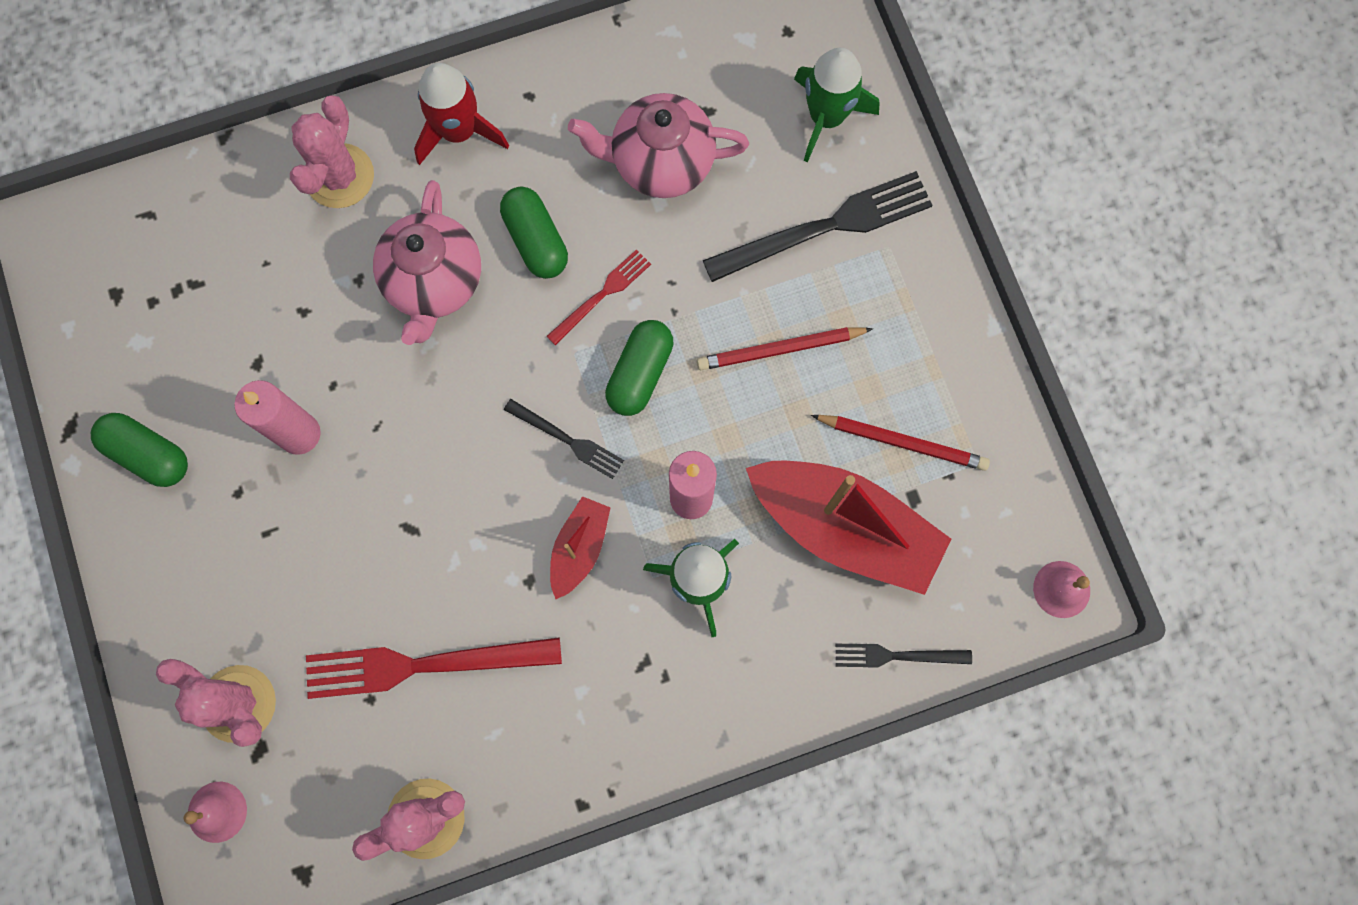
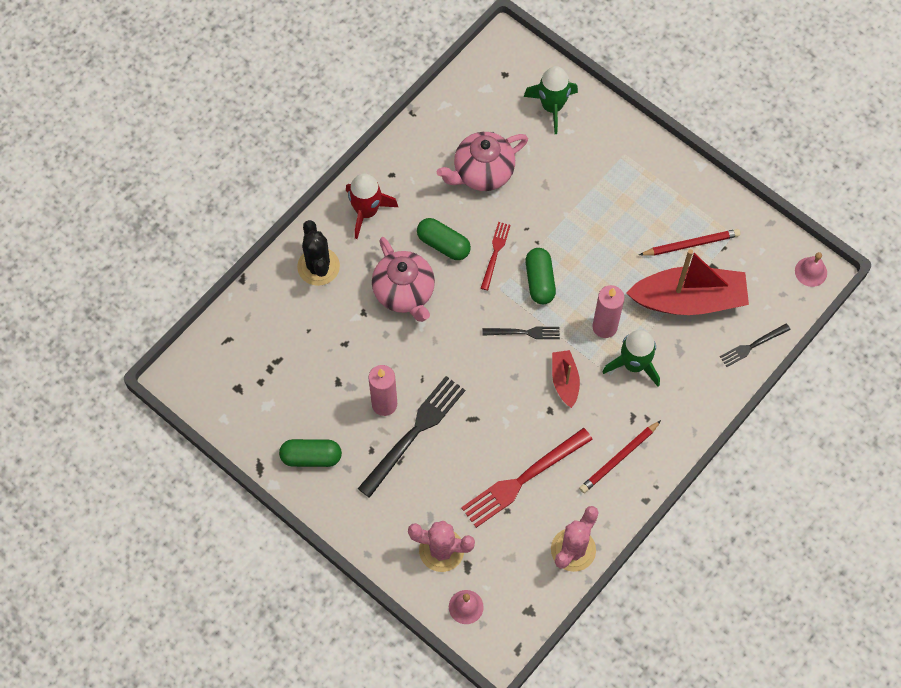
camera: 30 degrees left, 10 degrees down
(339, 176) = (318, 266): pink cactus -> black cactus
(780, 349) = (602, 232): red pencil -> red pencil (619, 458)
(825, 227) = (586, 161): black fork -> black fork (414, 433)

